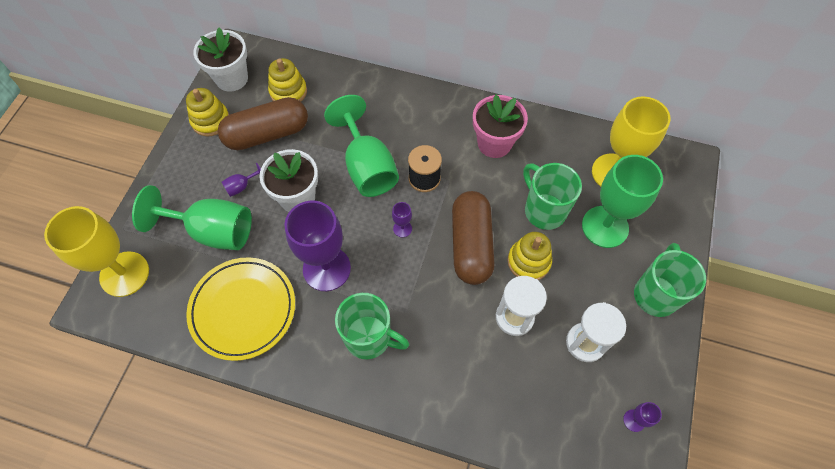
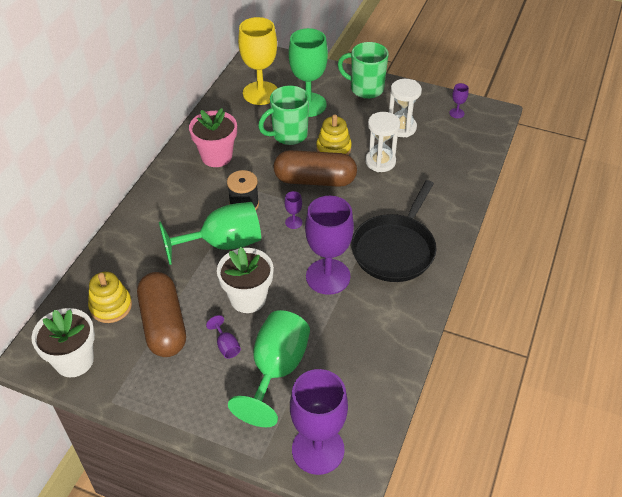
camera: 85 degrees left, 15 degrees down
(124, 274) = (318, 449): yellow goblet -> purple goblet
(210, 121) = (131, 379): yellow stacking toy -> none
(243, 309) = (364, 340): yellow plate -> none
(369, 338) = (395, 249): green mug -> black pan

